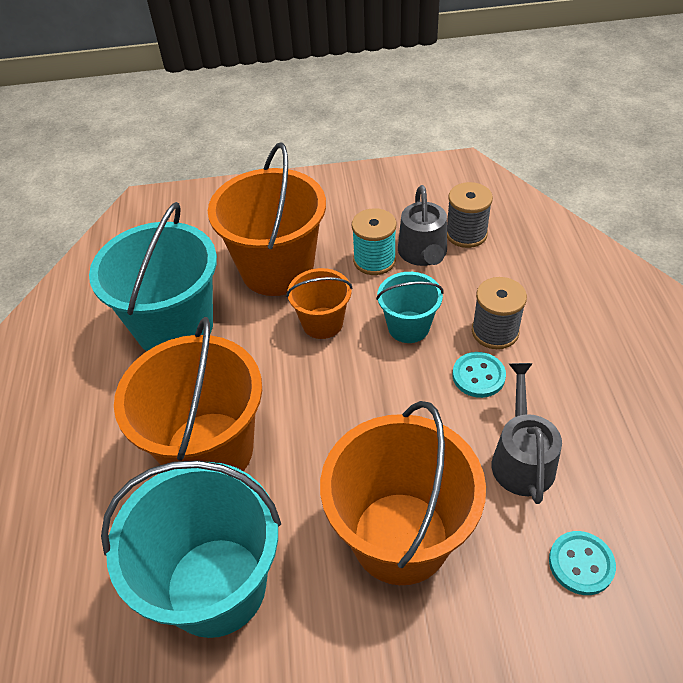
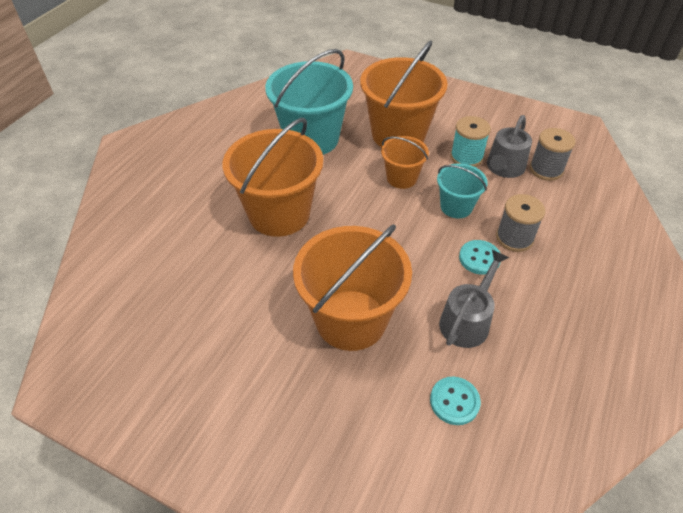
camera: 30 degrees right, 0 degrees up
(216, 586) = (228, 284): turquoise bucket -> none

